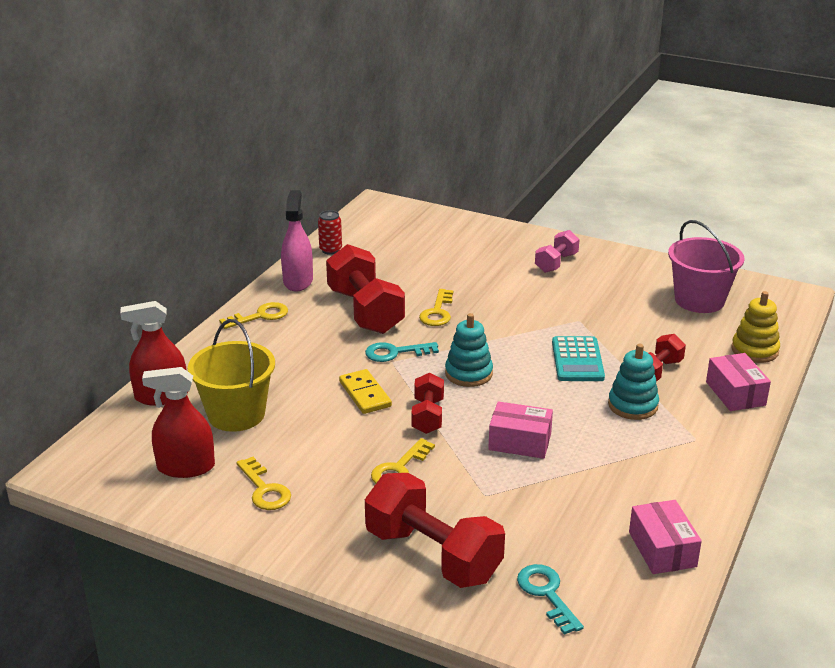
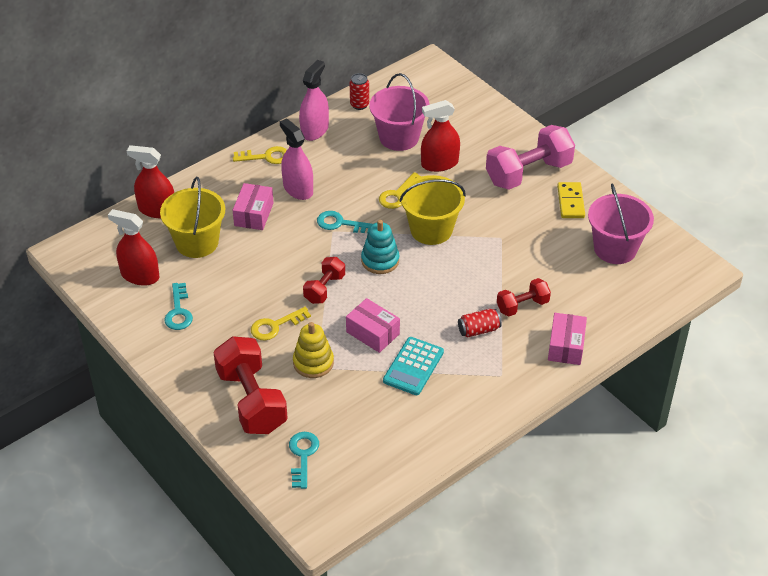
camera: 25 degrees right, 15 degrees up
(264, 489) = (178, 311): yellow key -> turquoise key
(320, 335) = (298, 189): none -> pink spray bottle
(365, 311) = (345, 176): red dumbbell -> none
(365, 394) = (294, 254): yellow domino -> yellow domino (570, 202)
(396, 266) = (399, 137): none -> pink bucket
(458, 277) = (439, 163): none -> red spray bottle
(500, 332) = (431, 229): none -> yellow bucket
(556, 263) = (528, 173): pink dumbbell -> pink dumbbell, size x1.83
(577, 360) = (470, 275): turquoise calculator -> turquoise calculator (413, 366)
(633, 405) = (479, 330): turquoise stacking toy -> red can
(662, 549) = (403, 452): pink box -> pink box (254, 214)
(754, 350) = (617, 312): yellow stacking toy -> yellow stacking toy (313, 362)

